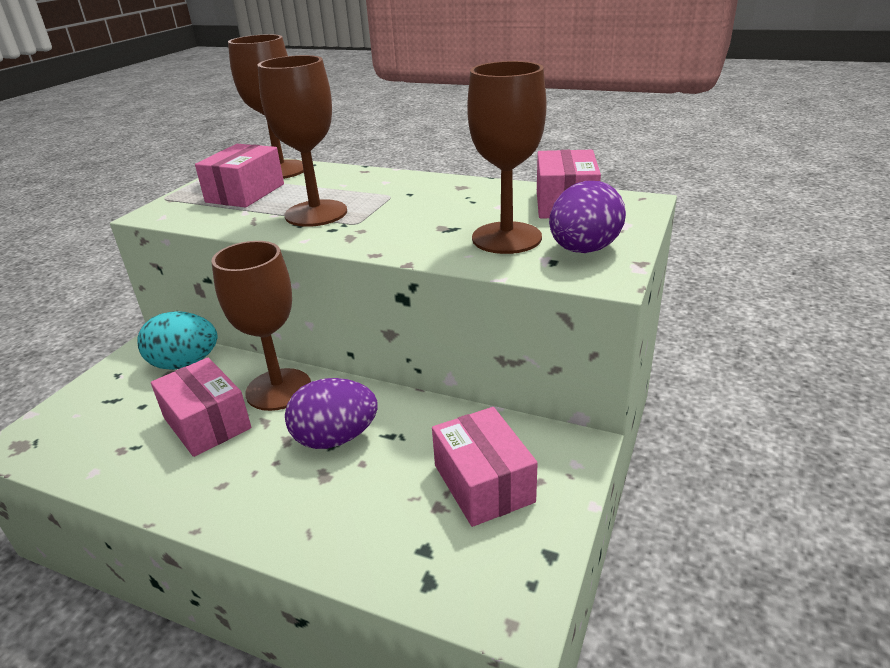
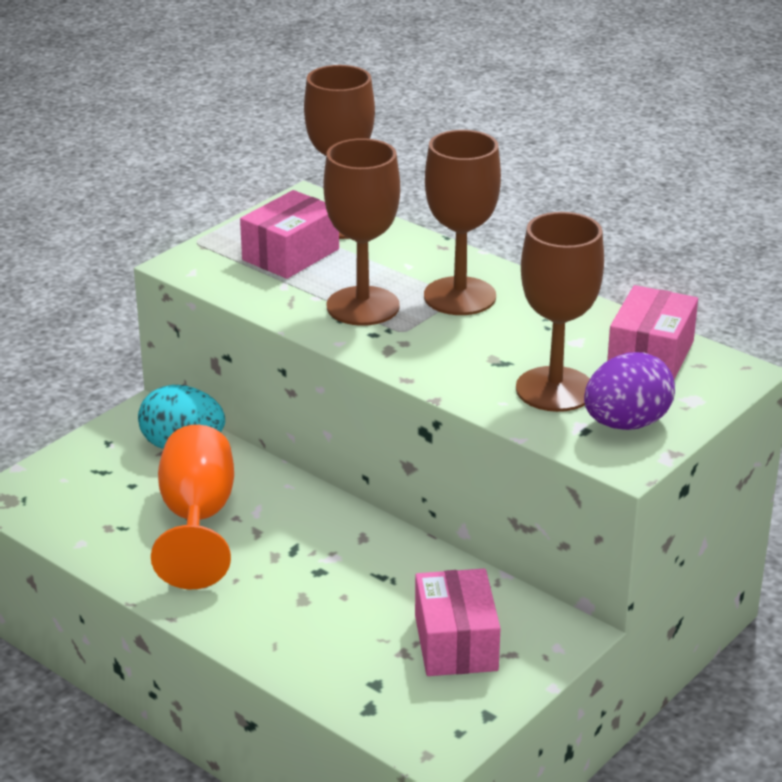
camera: 15 degrees right, 0 degrees up
(207, 423) = (197, 519): pink box -> orange goblet
(278, 389) = (279, 500): brown goblet -> brown goblet (459, 296)
(335, 438) = (324, 566): purple egg -> none

